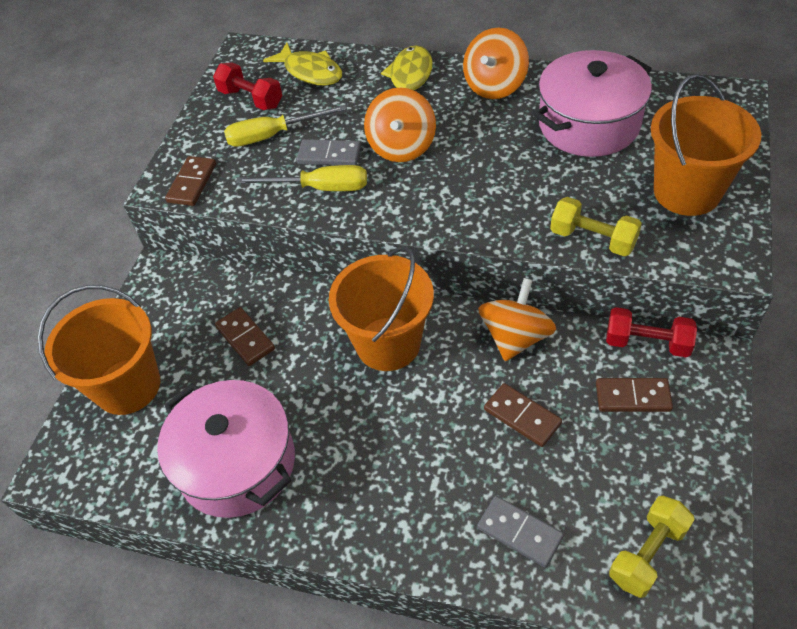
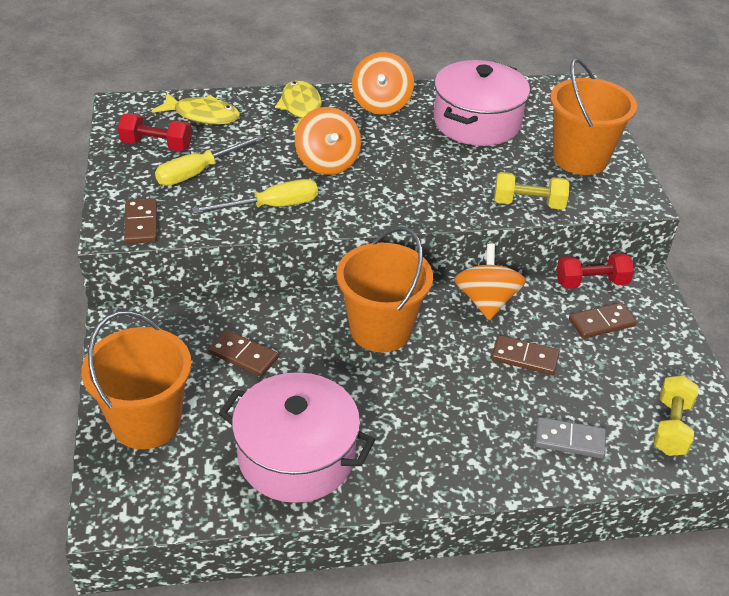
camera: 30 degrees left, 10 degrees down
(329, 155) = (264, 179): grey domino -> none

